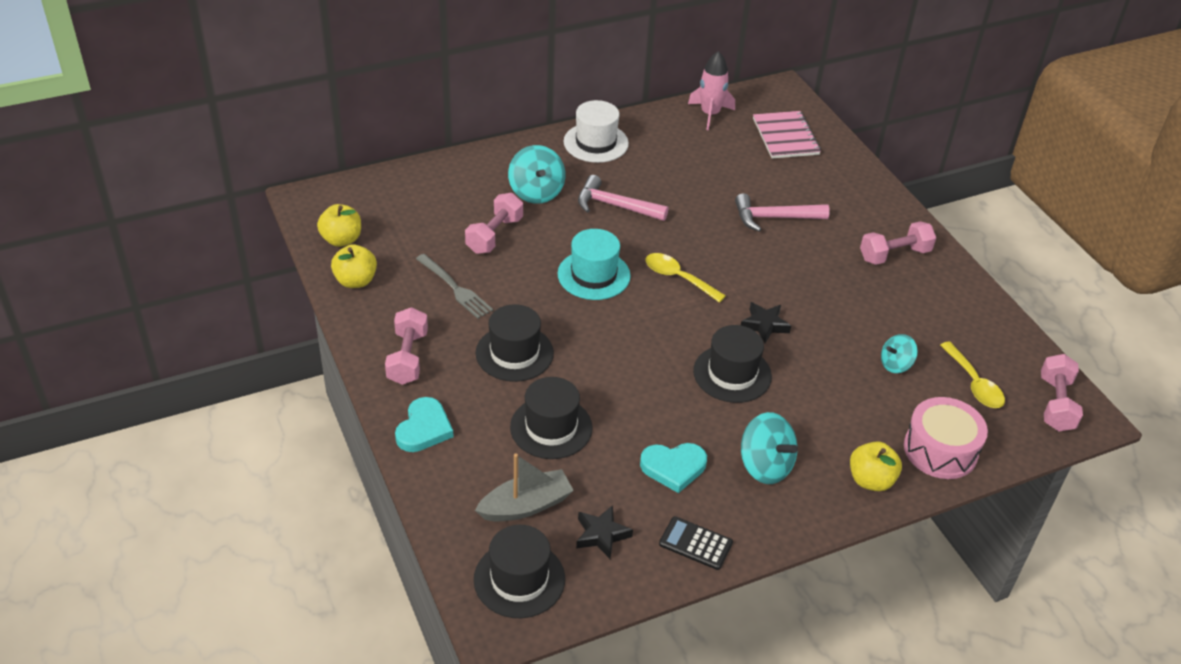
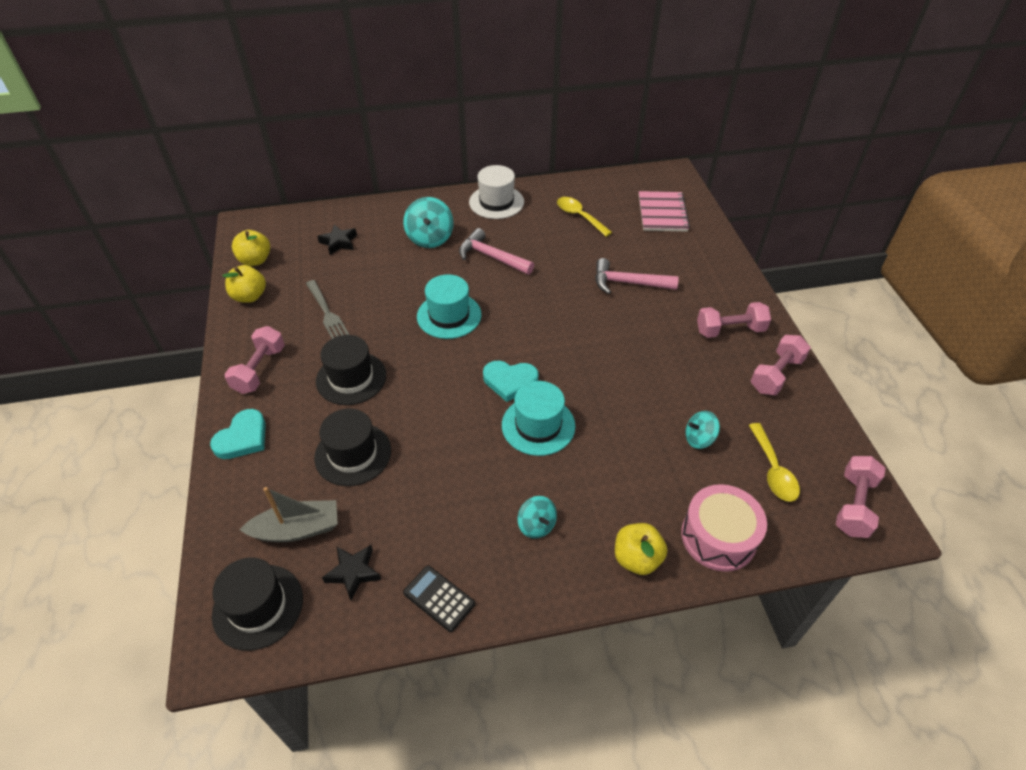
camera: 15 degrees right, 5 degrees up
(494, 235) = (380, 271): pink dumbbell -> pink dumbbell (776, 375)
(673, 467) = (448, 512): turquoise heart -> turquoise heart (510, 381)
(678, 278) = (522, 327): yellow spoon -> yellow spoon (579, 216)
(710, 114) = (602, 188): pink rocket -> none
(732, 374) = (538, 425): black hat -> turquoise hat
(764, 325) = (585, 382): black star -> black star (339, 242)
(765, 466) = (536, 525): turquoise spinning top -> turquoise spinning top, size x0.62

